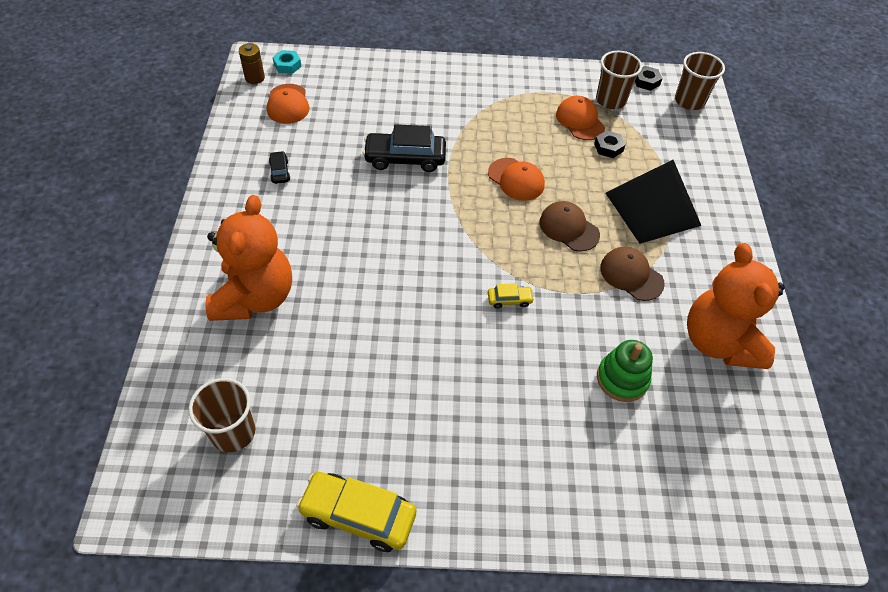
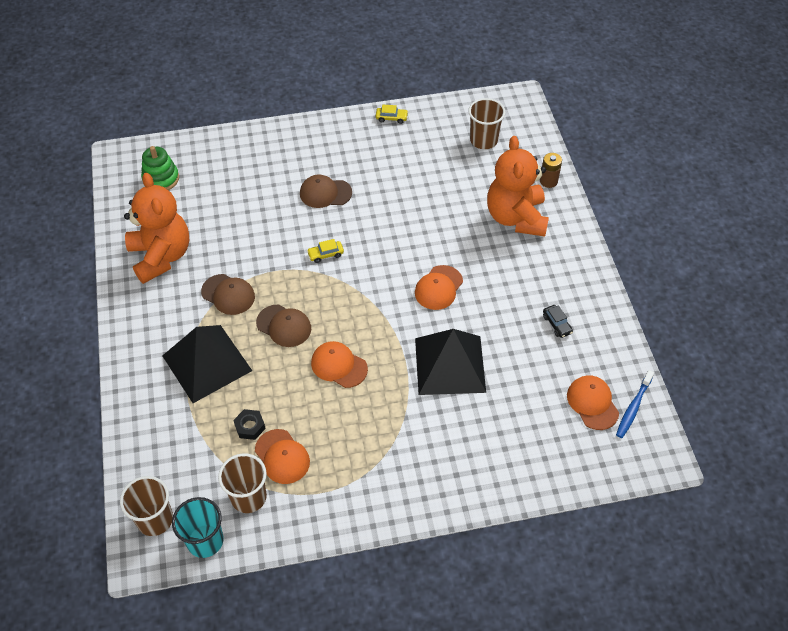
camera: 170 degrees right, 0 degrees up
(254, 94) = (633, 408): none -> blue toothbrush
(255, 78) = (646, 431): brown battery -> brown battery (548, 181)
(287, 65) = (623, 458): turquoise nut -> none
(358, 515) = (391, 118): yellow car -> yellow car, size x0.48
(387, 233) = (438, 288): none -> orange cap
(405, 159) = (450, 364): black car -> black pyramid
(494, 390) = (325, 193): none -> brown cap
(622, 379) = (236, 217): green stacking toy -> green stacking toy (161, 179)
(646, 81) = (205, 541): black nut -> turquoise cup

